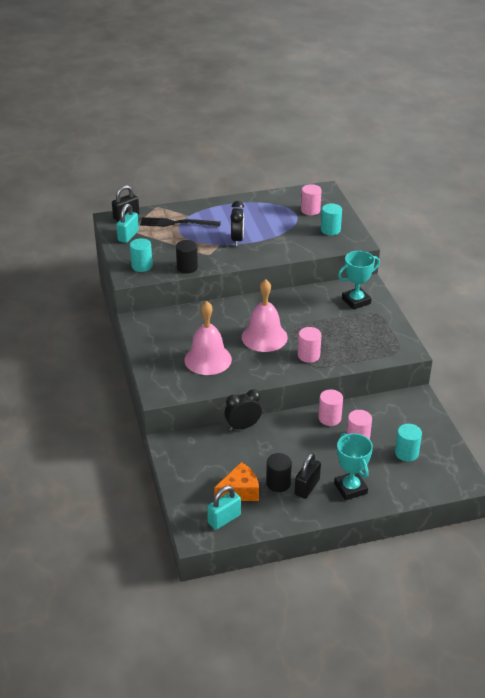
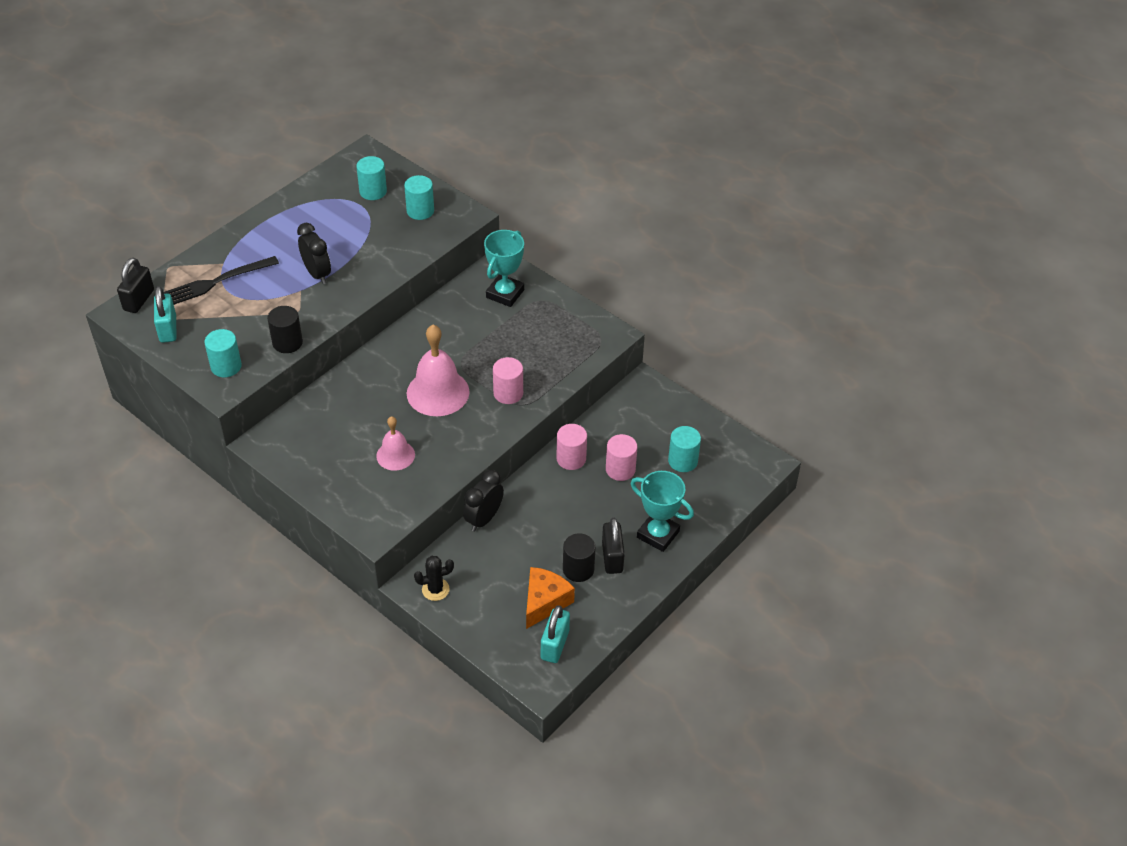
camera: 35 degrees left, 10 degrees up
(178, 451) = (435, 589): none -> black cactus
(208, 359) = (395, 455): pink bell -> pink bell, size x0.59
(310, 210) = (373, 191): pink cylinder -> turquoise cylinder

